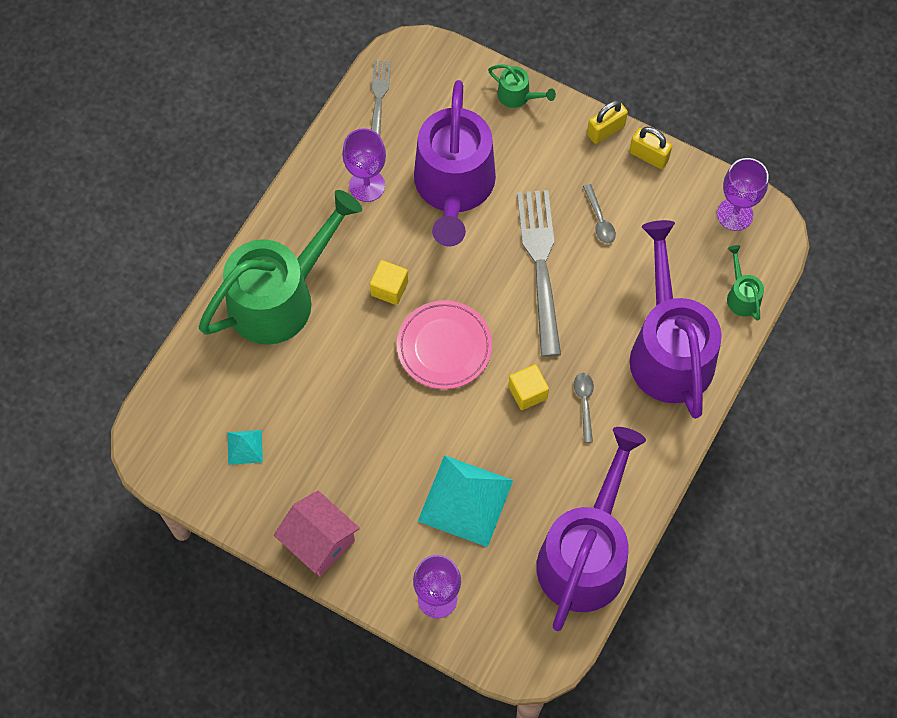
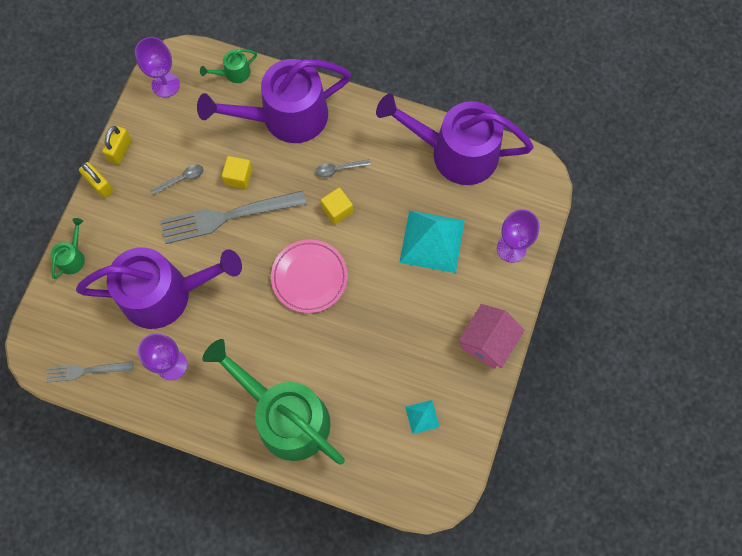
camera: 100 degrees left, 5 degrees up
(389, 288) = (265, 329): yellow cube -> yellow cube (238, 177)

